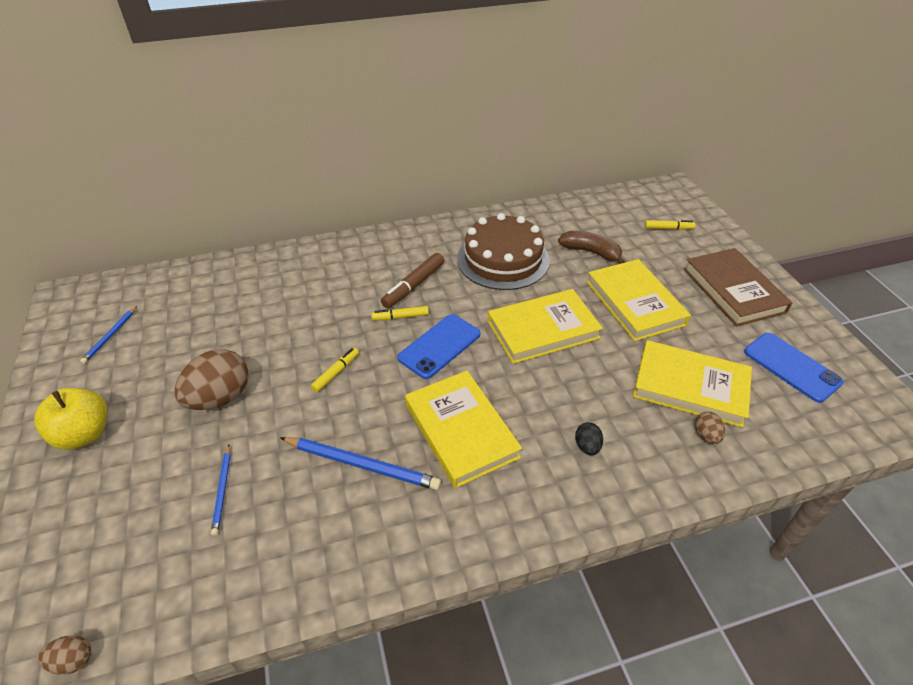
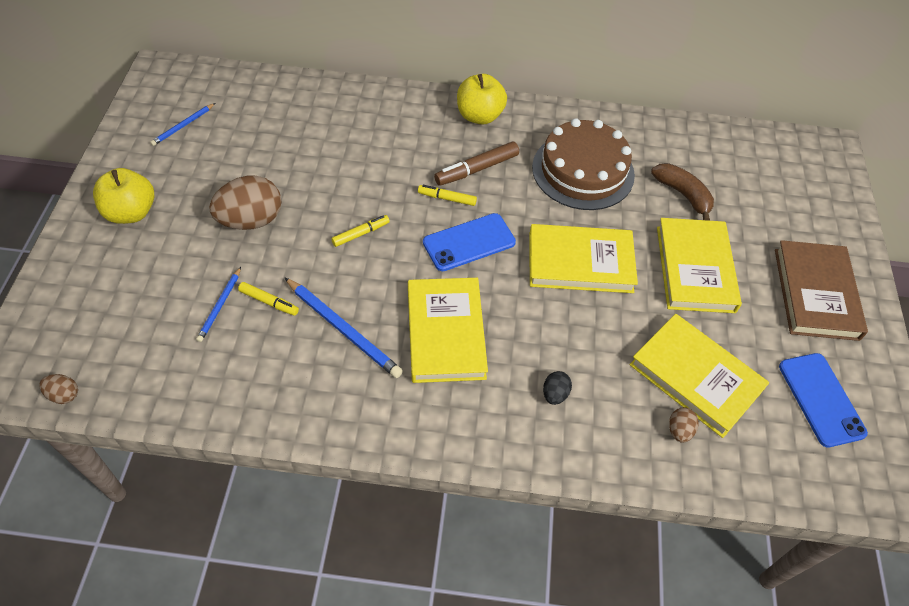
camera: 20 degrees right, 10 degrees up
(393, 244) = (479, 116): none -> yellow apple
(668, 228) = (790, 196): yellow marker -> yellow marker (269, 302)

